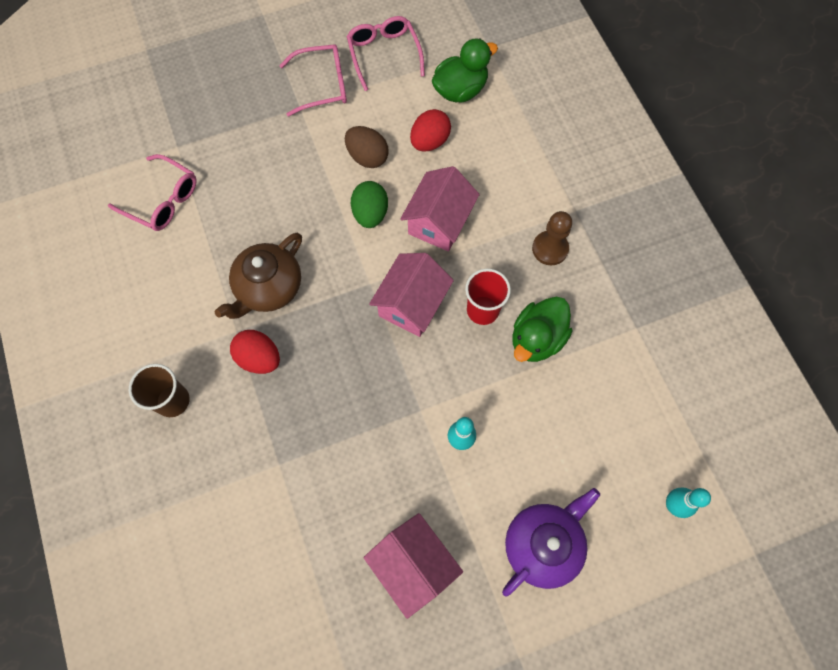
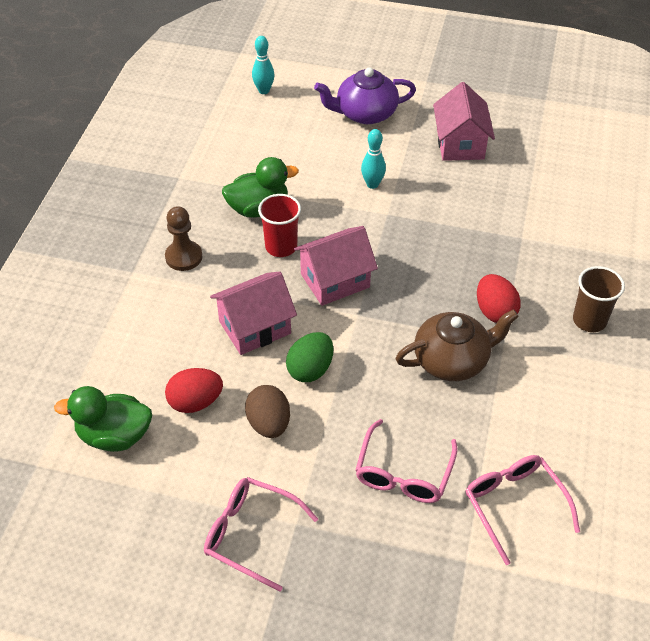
camera: 145 degrees left, 20 degrees down
(384, 55) = (152, 529): pink glasses -> pink glasses (403, 473)

